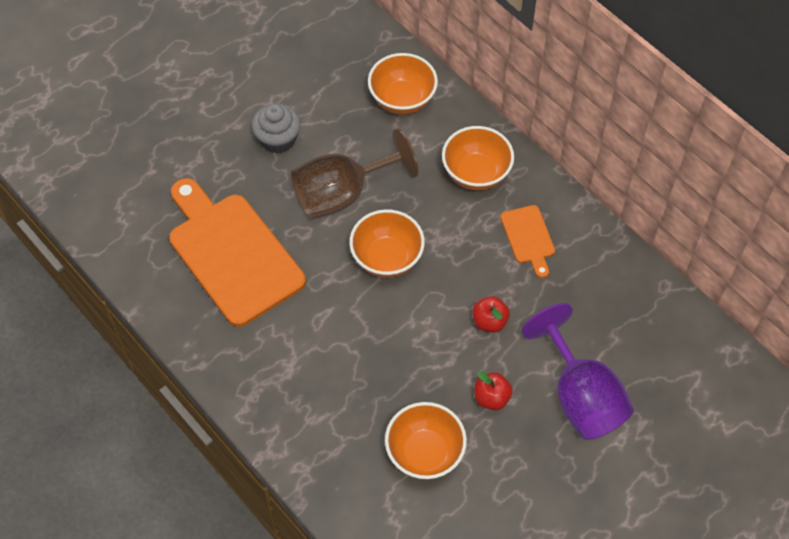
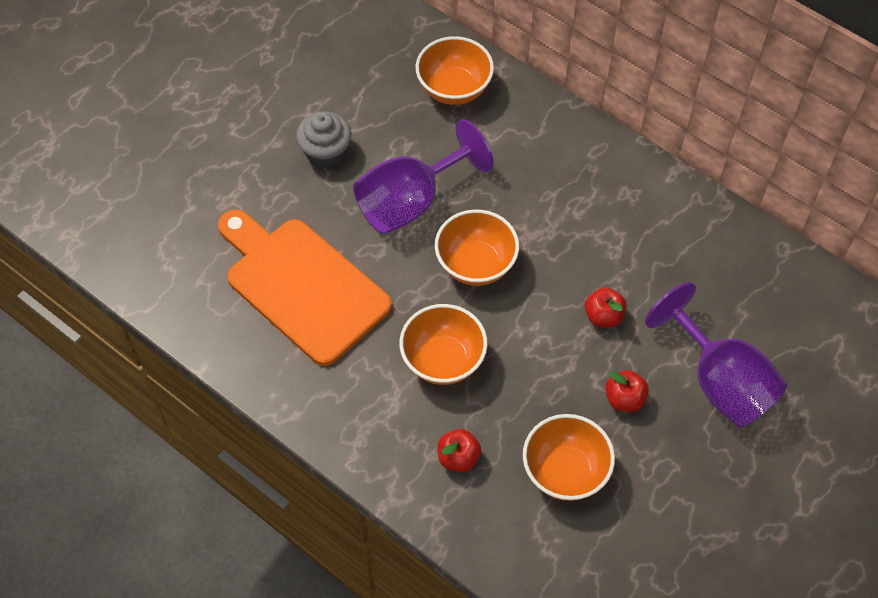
camera: 10 degrees left, 0 degrees up
(334, 425) = (458, 458): none -> red apple
(342, 194) = (410, 201): brown goblet -> purple goblet
(476, 173) = (552, 157): orange bowl -> orange bowl (443, 360)
(528, 237) = (625, 218): orange cutting board -> none

